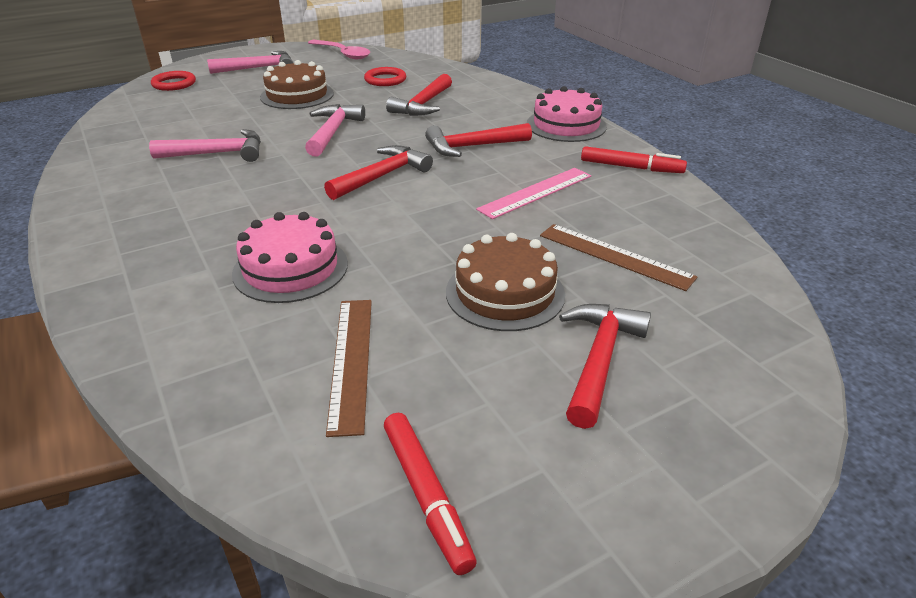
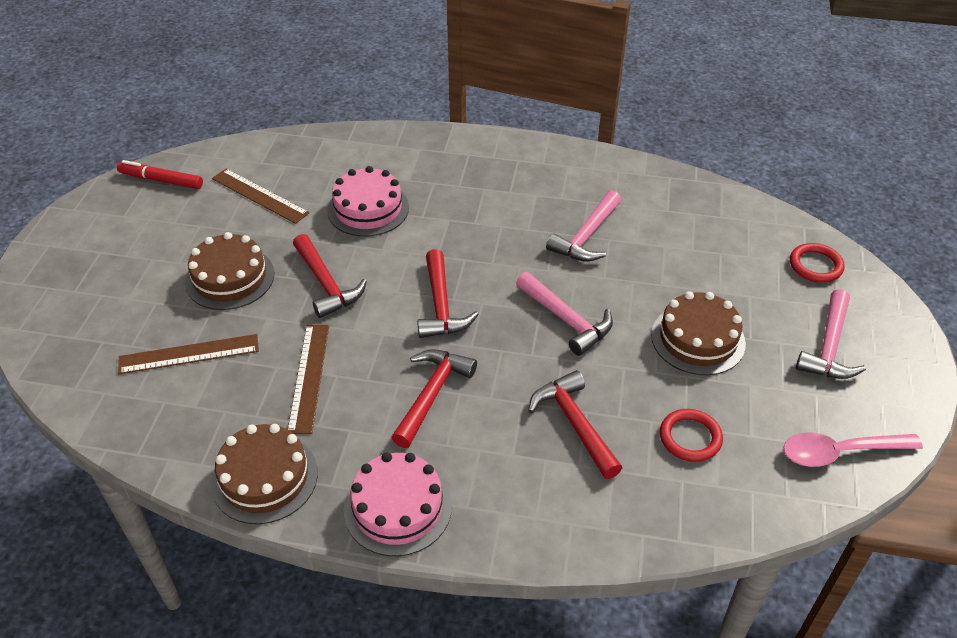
camera: 130 degrees right, 10 degrees up
(535, 192) = (309, 377): pink ruler -> brown ruler
(599, 359) = (138, 276): red hammer -> red hammer (326, 284)
(631, 167) = (264, 478): red marker -> brown cake

